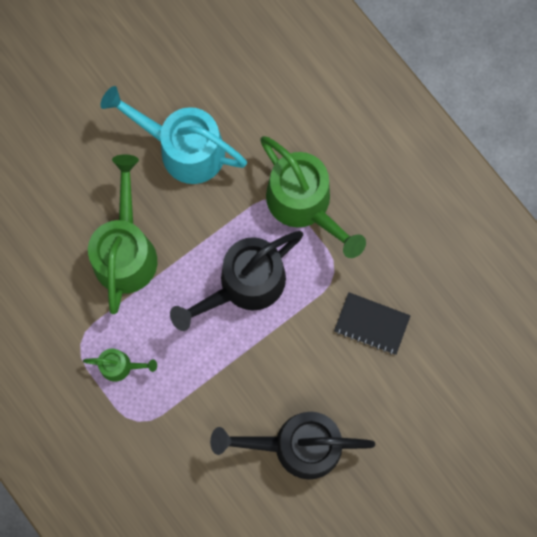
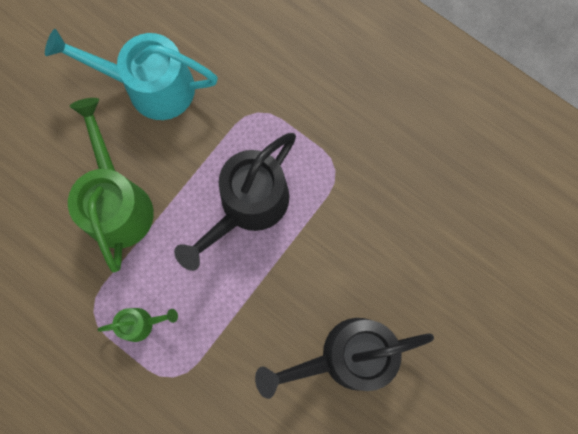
camera: 15 degrees left, 0 degrees up
(305, 205) = (288, 111): green watering can -> none
(371, 324) = (387, 212): black notebook -> none

